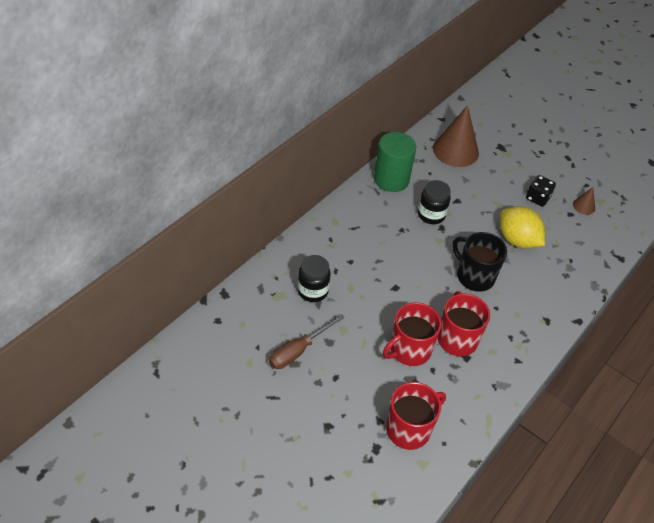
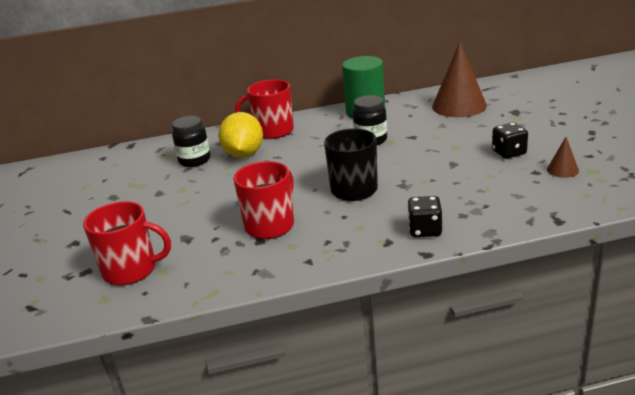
camera: 45 degrees right, 20 degrees down
(298, 351) = (127, 190): brown screwdriver -> none
(409, 350) = (215, 218): red mug -> red mug (273, 131)
(517, 240) = (439, 176): yellow lemon -> yellow lemon (244, 154)
(558, 299) = (425, 230): none -> black dice

